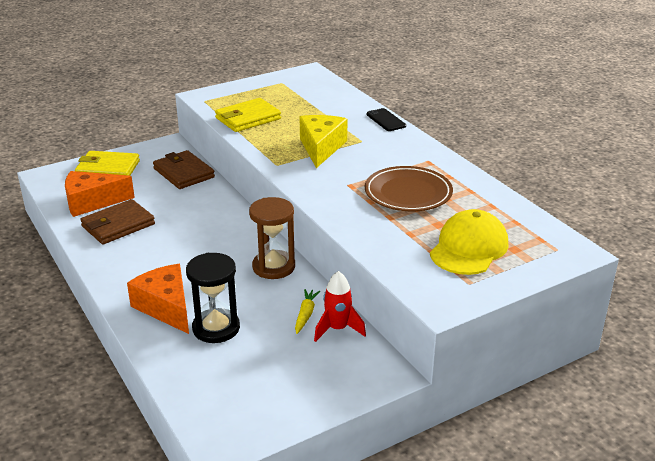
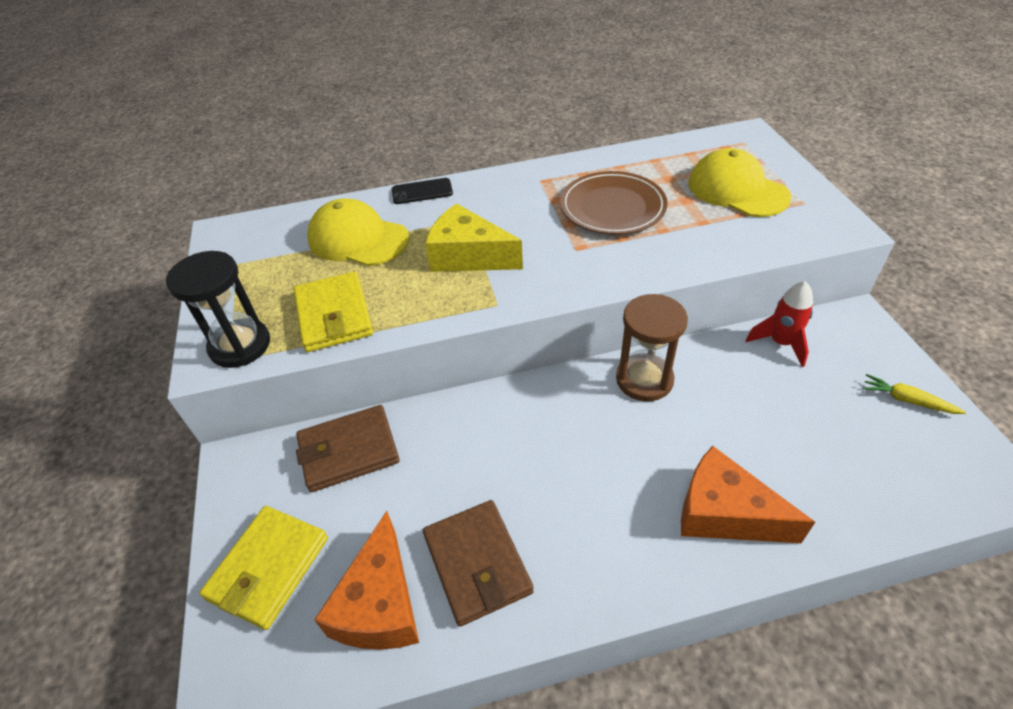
camera: 70 degrees left, 15 degrees up
(166, 307) = (724, 513): orange cheese -> orange cheese turned 45 degrees clockwise
(216, 328) = (776, 458): black hourglass -> black hourglass (240, 345)
(305, 314) = (751, 365): yellow carrot -> yellow carrot (907, 400)
(321, 110) = (358, 239): none -> yellow cap

